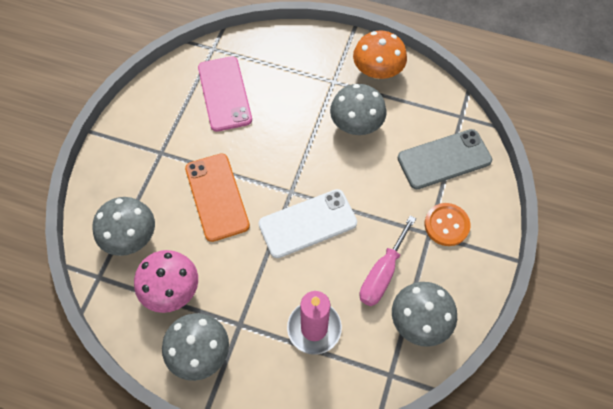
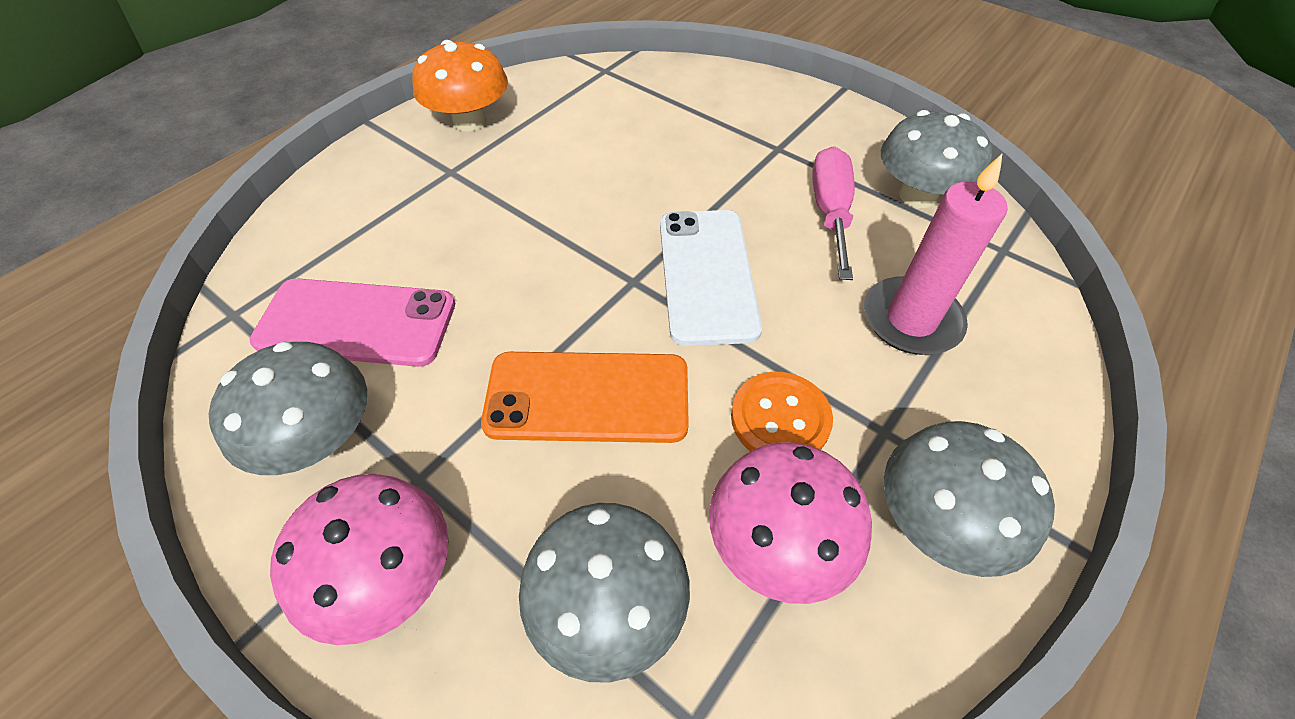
camera: 70 degrees left, 10 degrees down
(122, 162) = (388, 577): none -> pink mushroom
(356, 124) = (549, 168): grey mushroom -> grey mushroom (319, 438)
(382, 274) = (830, 212): pink screwdriver -> pink screwdriver turned 135 degrees counterclockwise
(444, 159) = (664, 102): grey phone -> none
(446, 225) = (771, 129): orange button -> orange button (780, 419)

